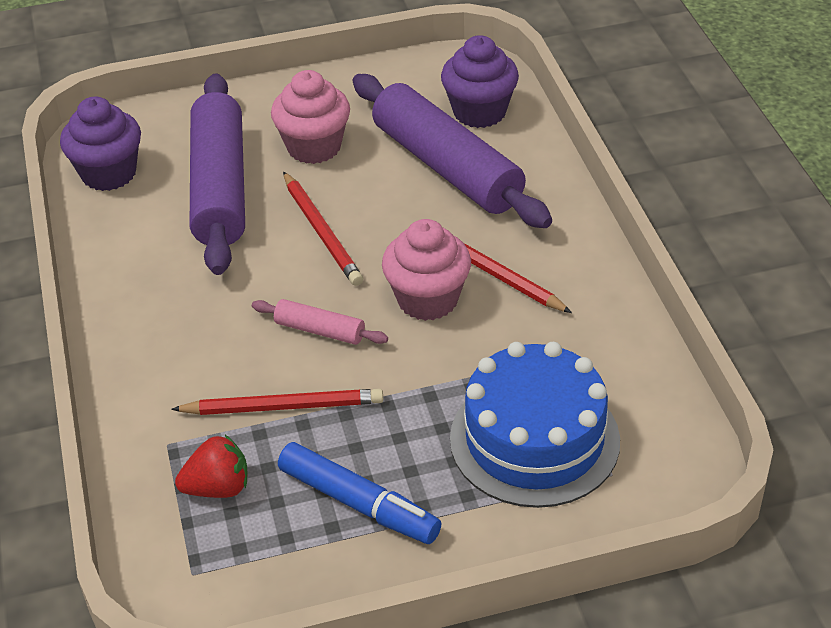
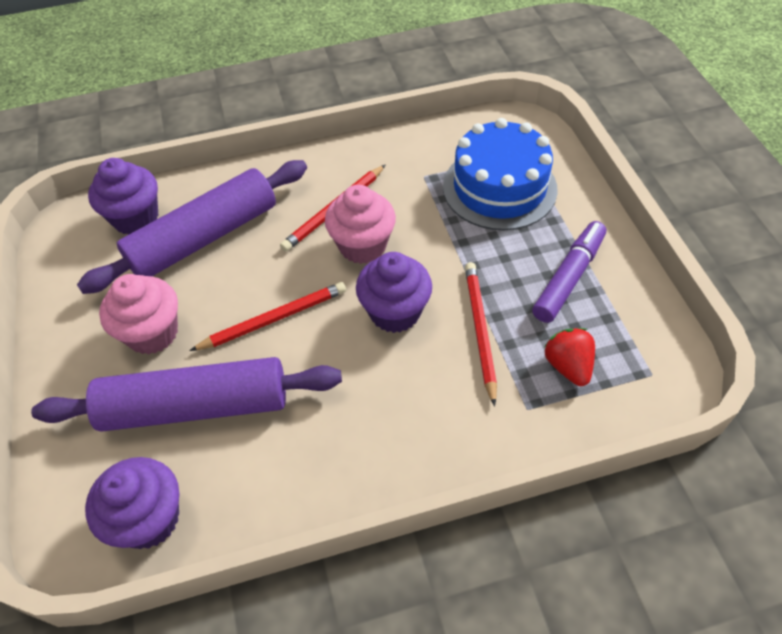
camera: 90 degrees left, 10 degrees up
(320, 330) = (395, 312): pink rolling pin -> purple cupcake
(359, 503) = (568, 277): blue marker -> purple marker

